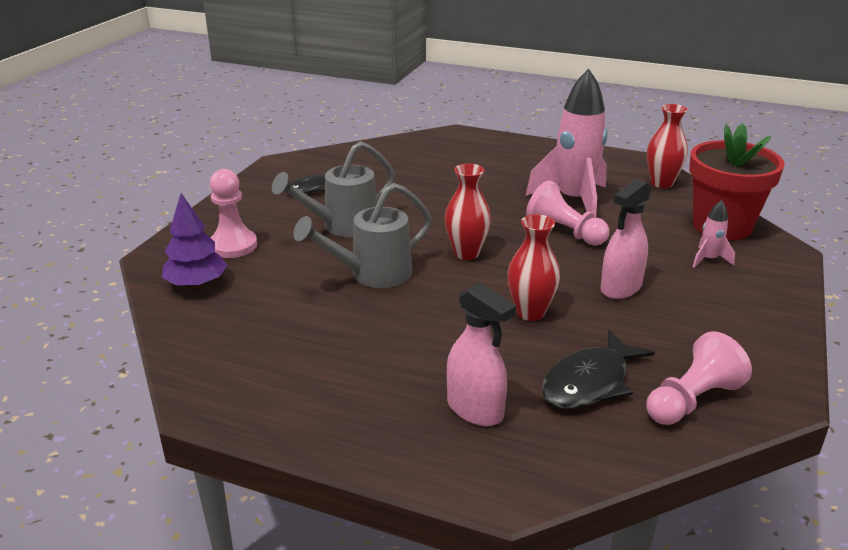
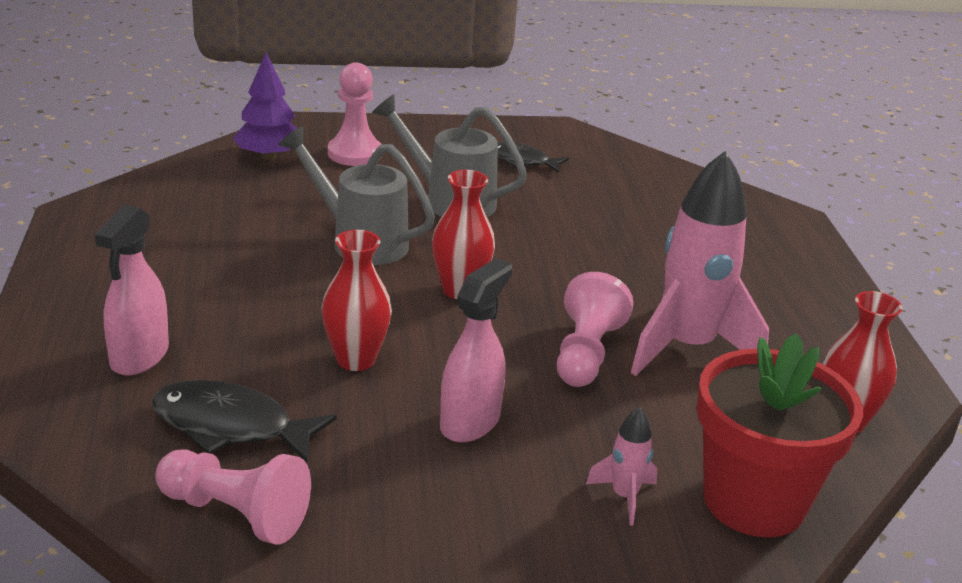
camera: 60 degrees right, 0 degrees up
(620, 288) = (470, 422): pink spray bottle -> pink spray bottle turned 105 degrees clockwise

